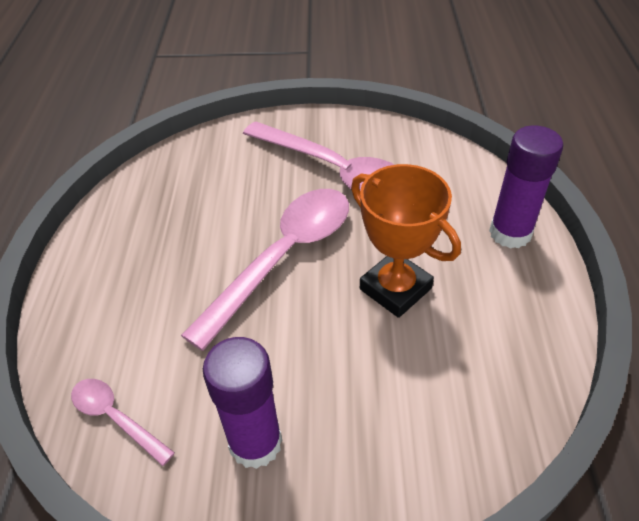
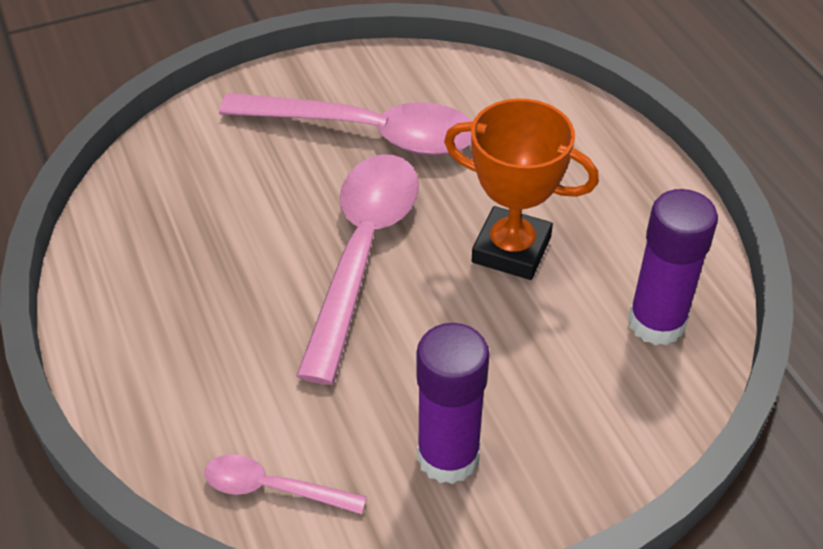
camera: 25 degrees left, 0 degrees up
(510, 233) = (605, 152): purple glue stick -> purple glue stick (656, 323)

